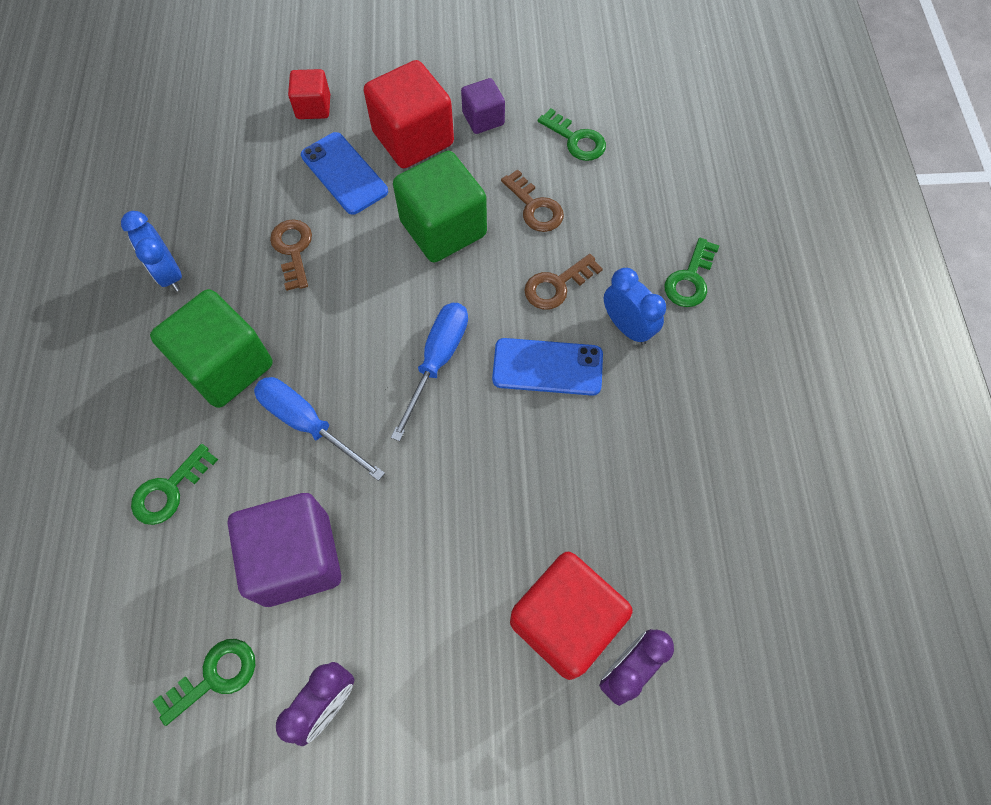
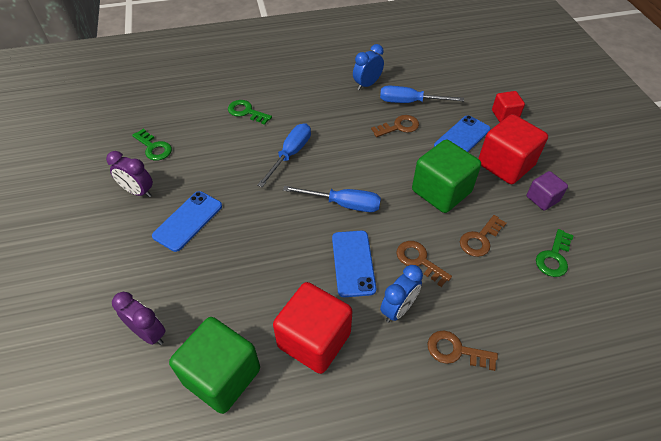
camera: 80 degrees right, 15 degrees down
(226, 366) = (318, 116): green cube -> green cube (222, 376)
(239, 221) = (410, 102): none -> blue screwdriver
(296, 559) = (213, 165): purple cube -> none
(419, 607) = (188, 221): none -> blue phone
(565, 621) = (180, 294): red cube -> red cube (314, 340)
(690, 279) = (456, 351): green key -> brown key

